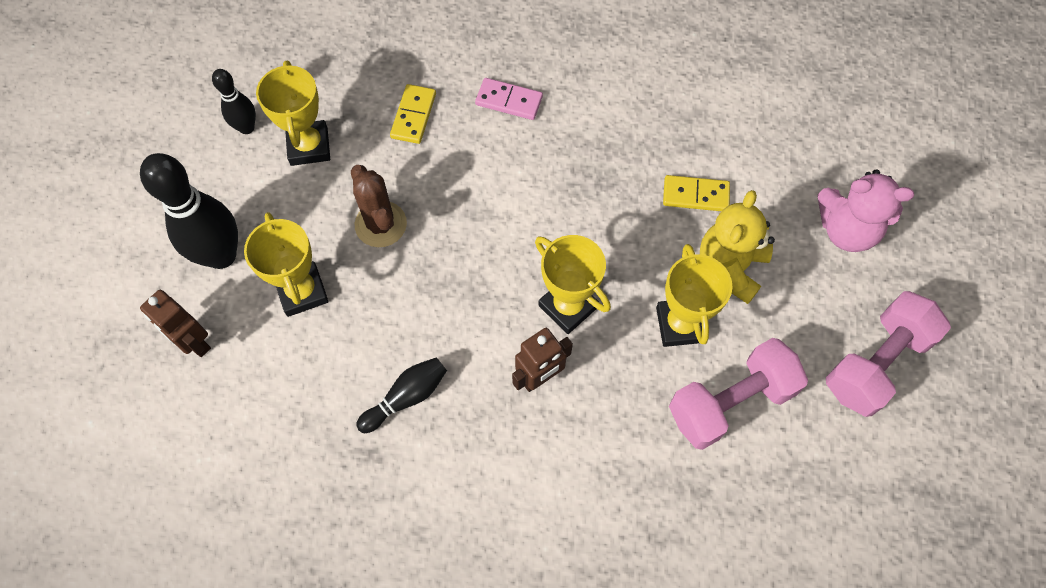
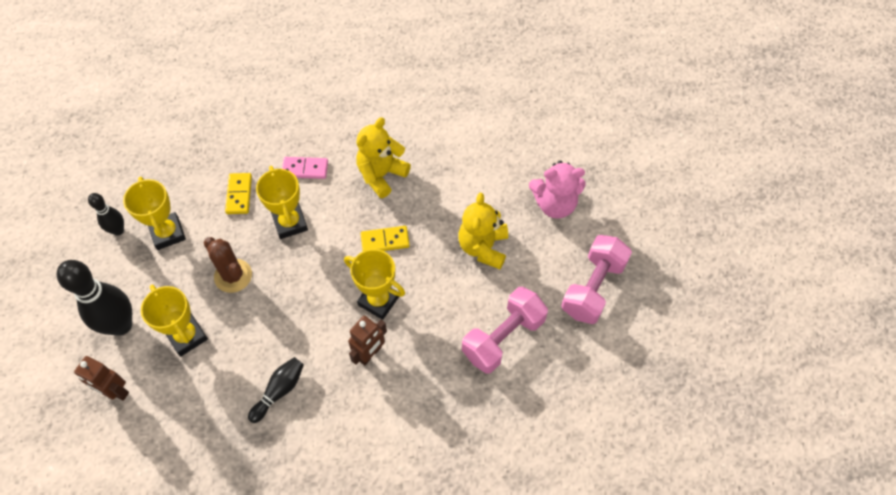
camera: 15 degrees left, 5 degrees down
(611, 132) = (381, 175): none -> yellow teddy bear
(680, 324) = (458, 294): yellow trophy -> yellow trophy (290, 223)
(695, 195) = (449, 204): yellow domino -> yellow domino (385, 240)

